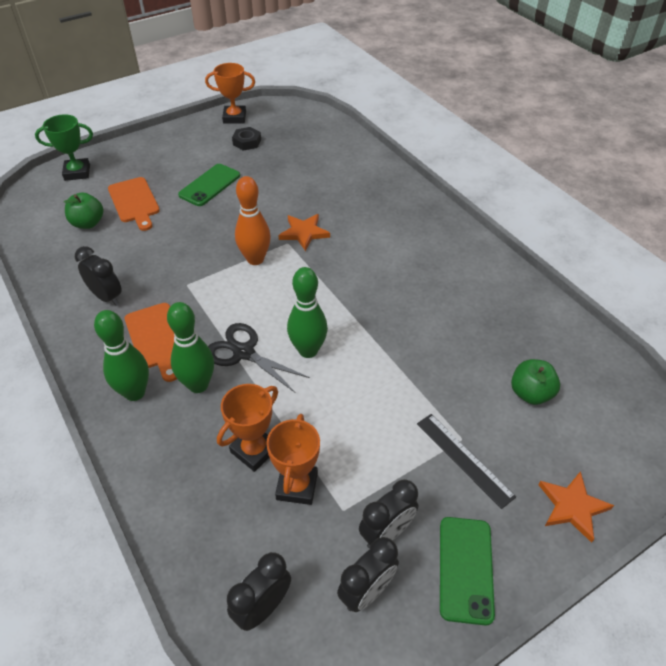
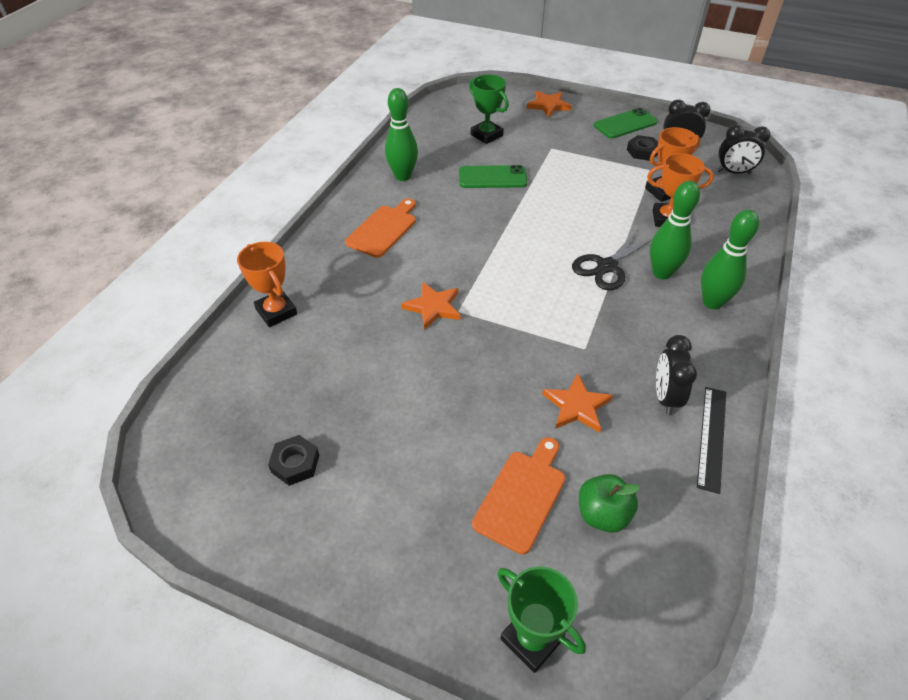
camera: 125 degrees left, 0 degrees up
(153, 253) = (577, 406): none -> orange star
(157, 338) = (658, 325): orange cutting board -> orange cutting board (383, 229)
(210, 185) = (422, 438): green phone -> green phone (492, 177)
(234, 117) = (233, 527): orange trophy -> orange trophy (276, 312)
(243, 352) = (607, 266): black scissors -> black scissors turned 45 degrees clockwise
(255, 259) = (503, 320): orange bowling pin -> none
(308, 350) = (564, 235): green bowling pin -> green bowling pin (403, 176)
(386, 533) = (642, 152): black clock -> black nut
(464, 459) = (564, 143): black ruler -> black ruler (712, 437)
(530, 393) = (486, 135): green apple -> green trophy

